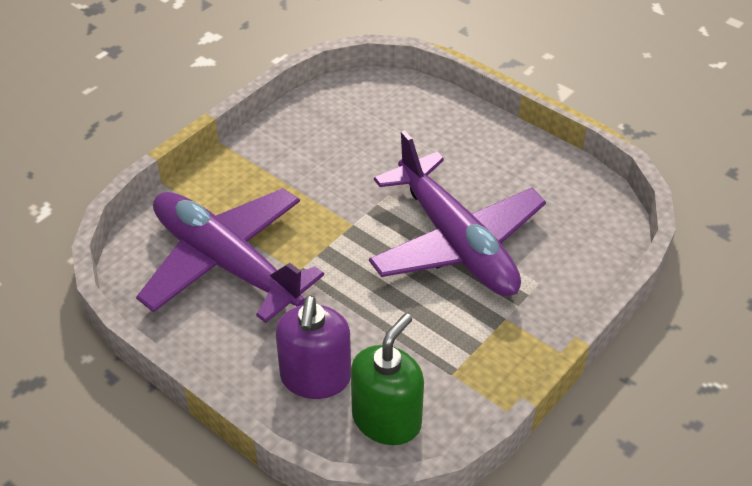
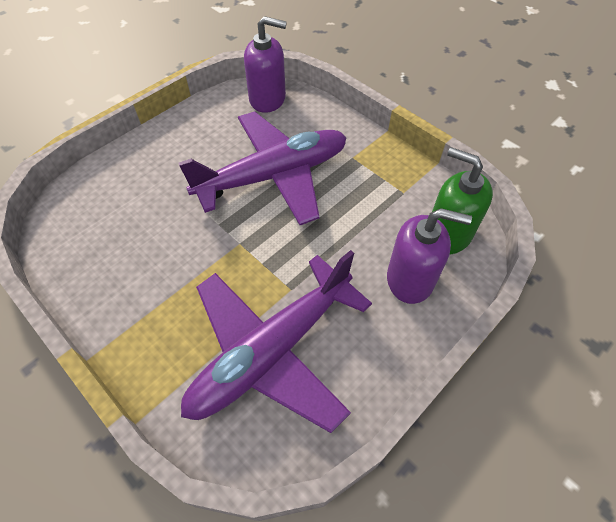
camera: 85 degrees left, 10 degrees up
(596, 223) = (268, 99): none -> purple soap dispenser

